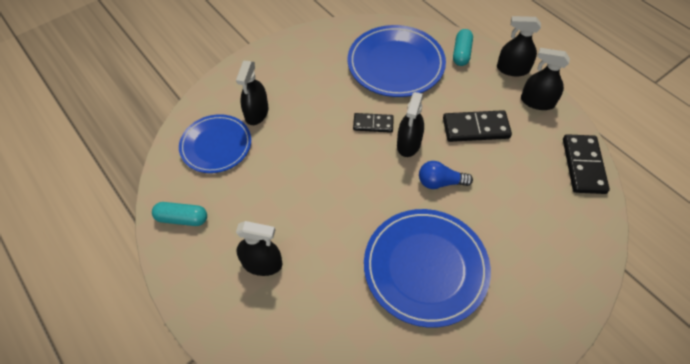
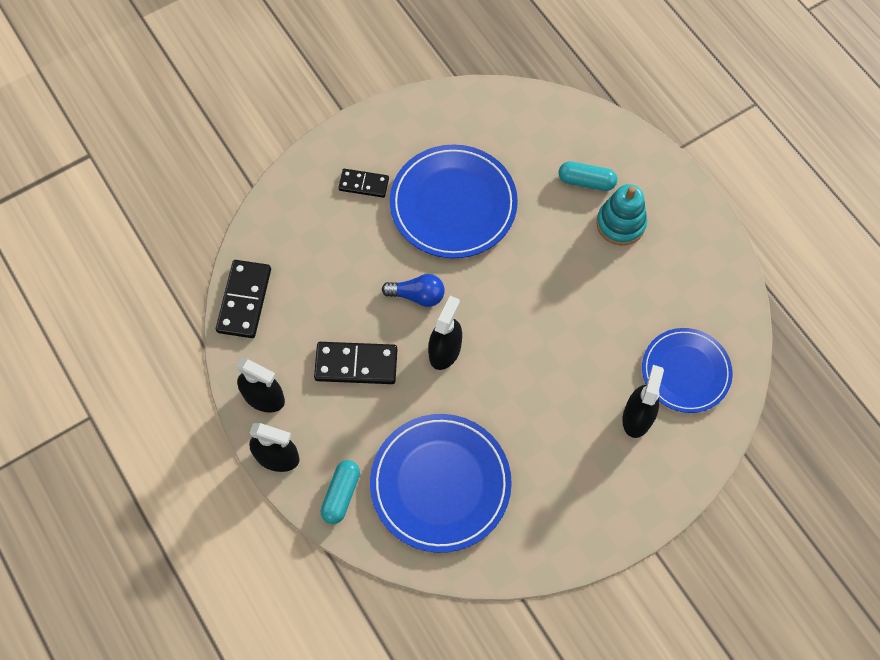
camera: 175 degrees left, 10 degrees up
(182, 218) = (712, 280): turquoise capsule -> turquoise capsule (586, 181)
(262, 263) = (620, 224): black spray bottle -> turquoise stacking toy
(373, 124) = (485, 384): black domino -> black domino (364, 184)

